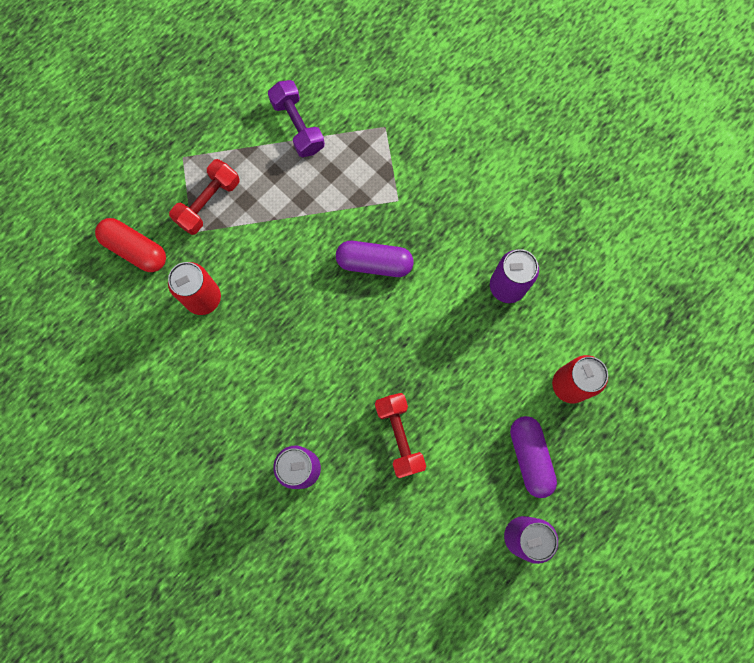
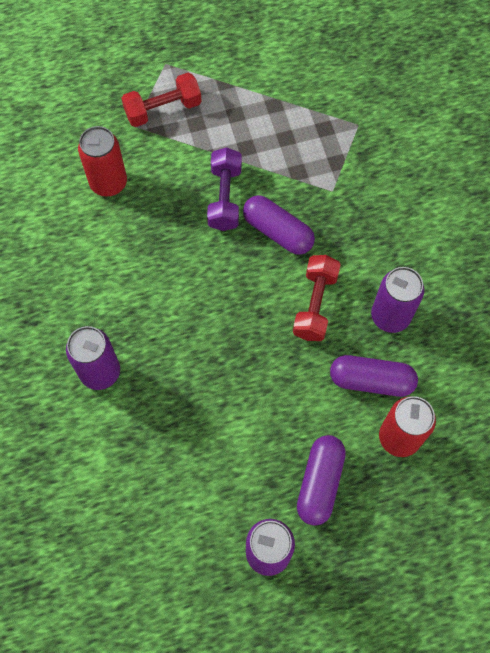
camera: 30 degrees right, 10 degrees down
(135, 249) = (77, 115): red capsule -> none
(297, 126) = (280, 86): purple dumbbell -> purple dumbbell (225, 198)
(399, 436) = (207, 394): red dumbbell -> red dumbbell (315, 305)
(522, 350) = (371, 381): none -> purple capsule

